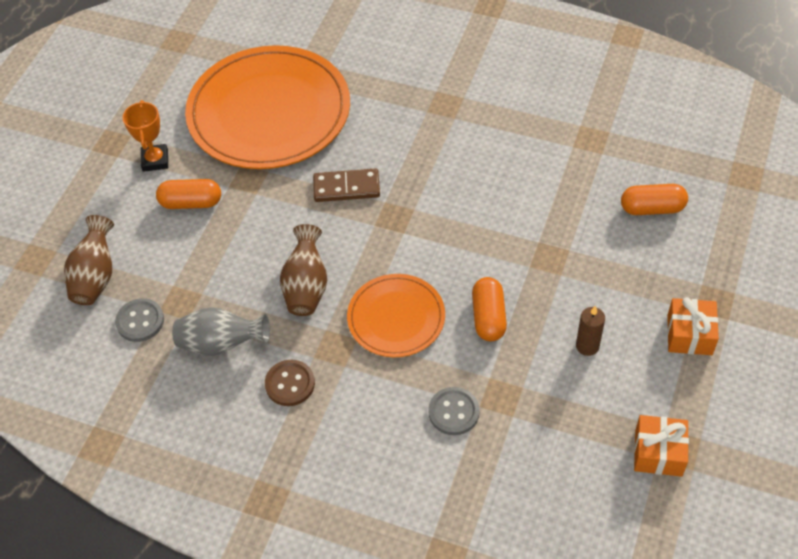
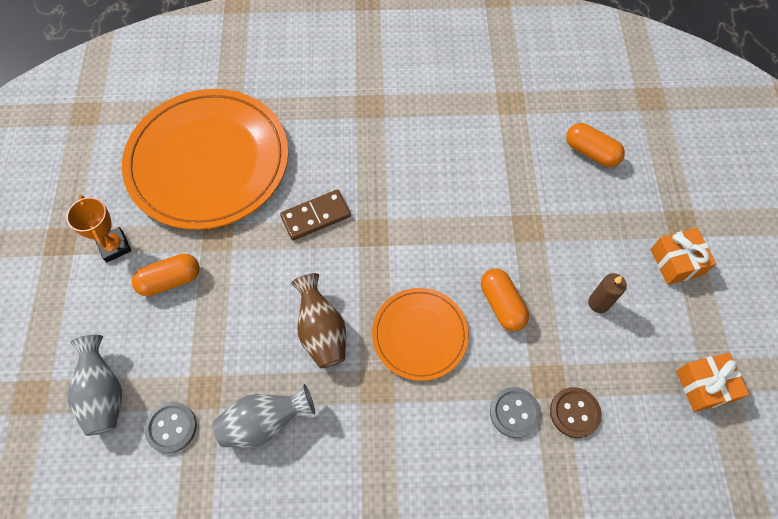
camera: 25 degrees left, 10 degrees up
(96, 276) = (104, 394): brown vase -> grey vase
(290, 384) = (350, 441): brown button -> brown button (574, 413)
(652, 208) = (591, 152): orange capsule -> orange capsule turned 60 degrees clockwise

